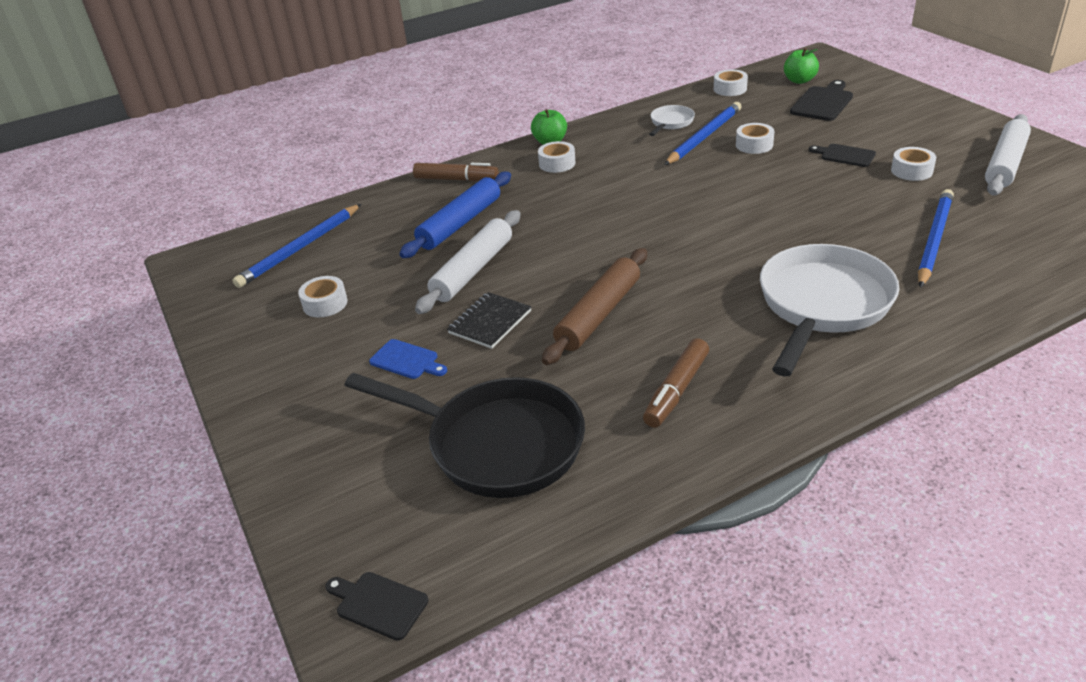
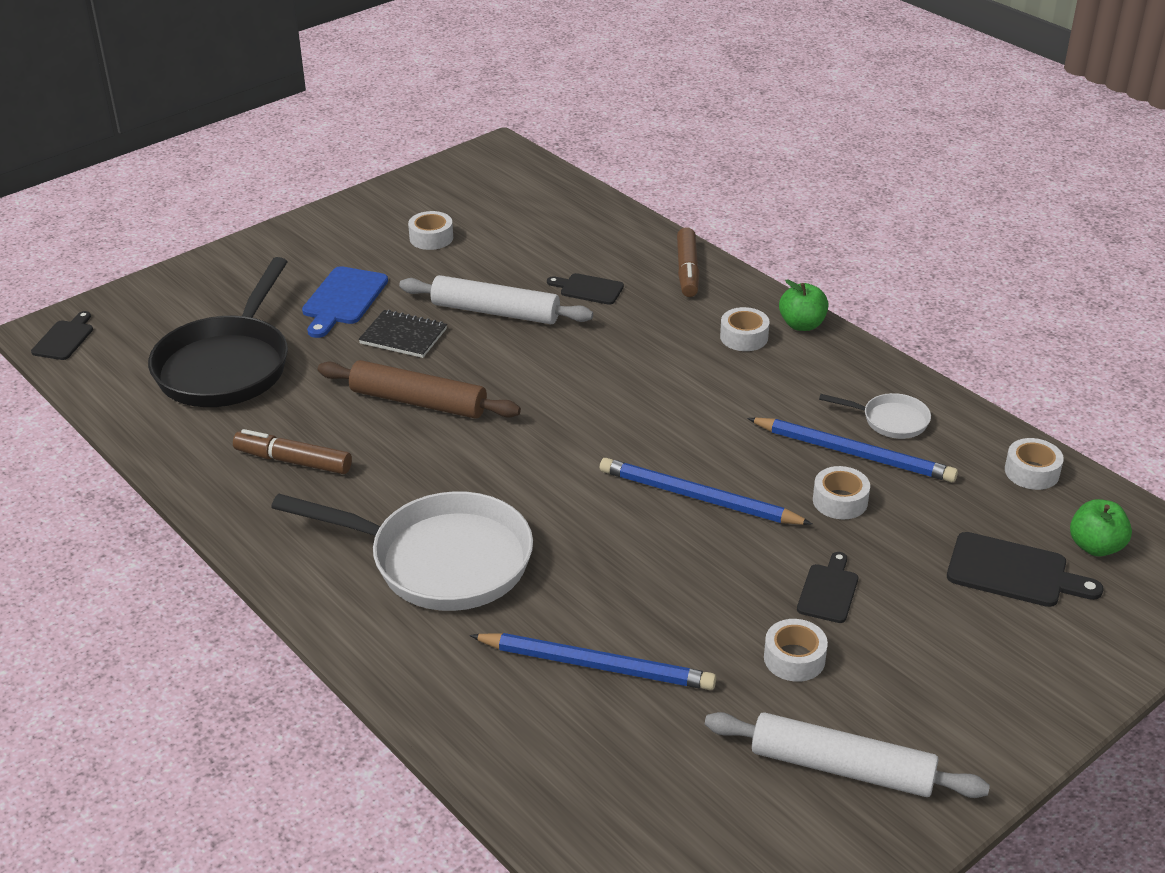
camera: 75 degrees right, 0 degrees up
(300, 248) = (526, 203): blue pencil -> blue pencil (698, 498)
(407, 360) = (343, 299): blue cutting board -> blue cutting board, size x1.54
(460, 223) = (588, 289): blue rolling pin -> black cutting board

